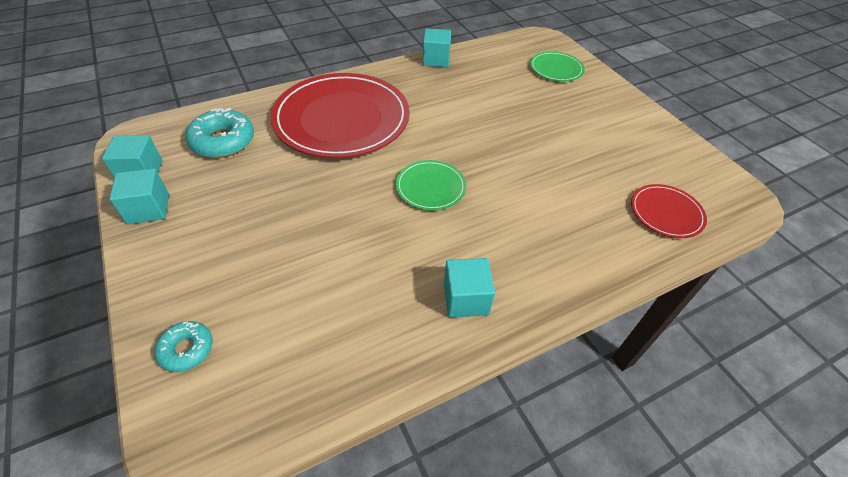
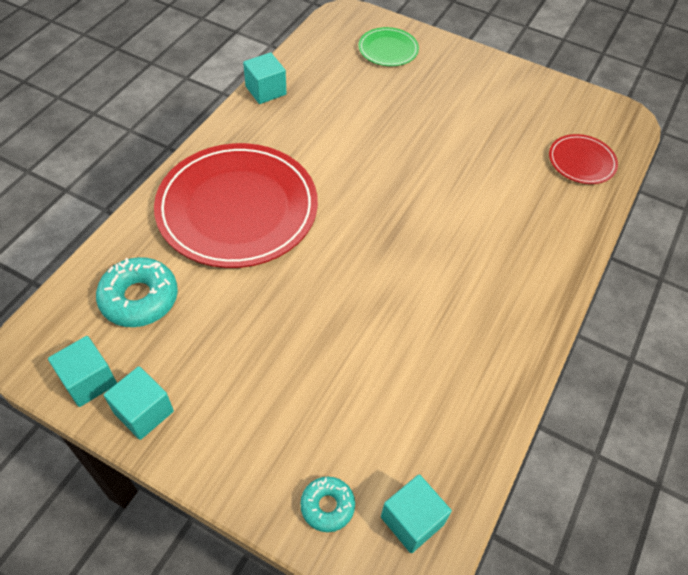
camera: 35 degrees left, 5 degrees up
(430, 187) = (387, 238): green plate -> none
(465, 299) = (501, 323): turquoise cube -> turquoise cube (412, 520)

